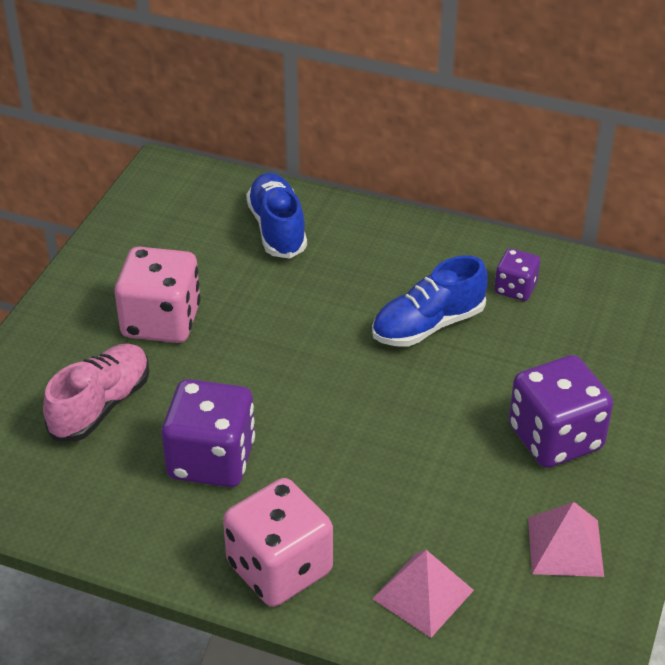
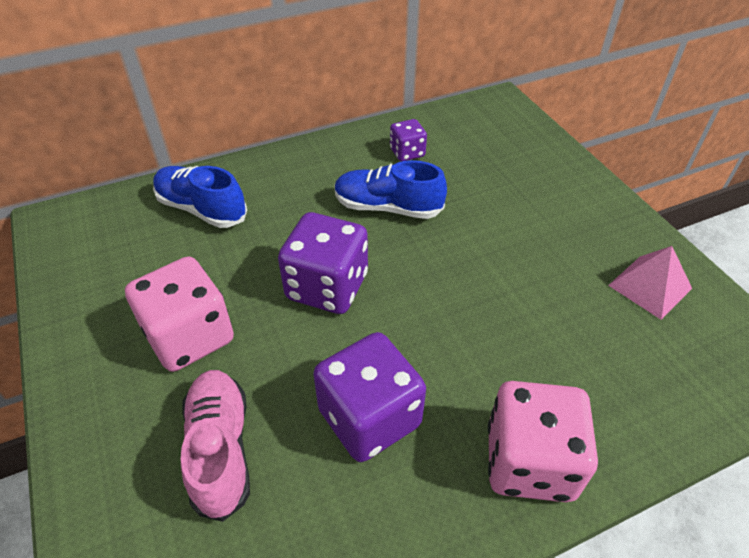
camera: 45 degrees left, 5 degrees up
(423, 594) = (632, 391): pink pyramid -> none
(428, 325) = (387, 207): blue shoe -> blue shoe turned 90 degrees clockwise
(555, 438) = (550, 224): purple dice -> purple dice (327, 287)

